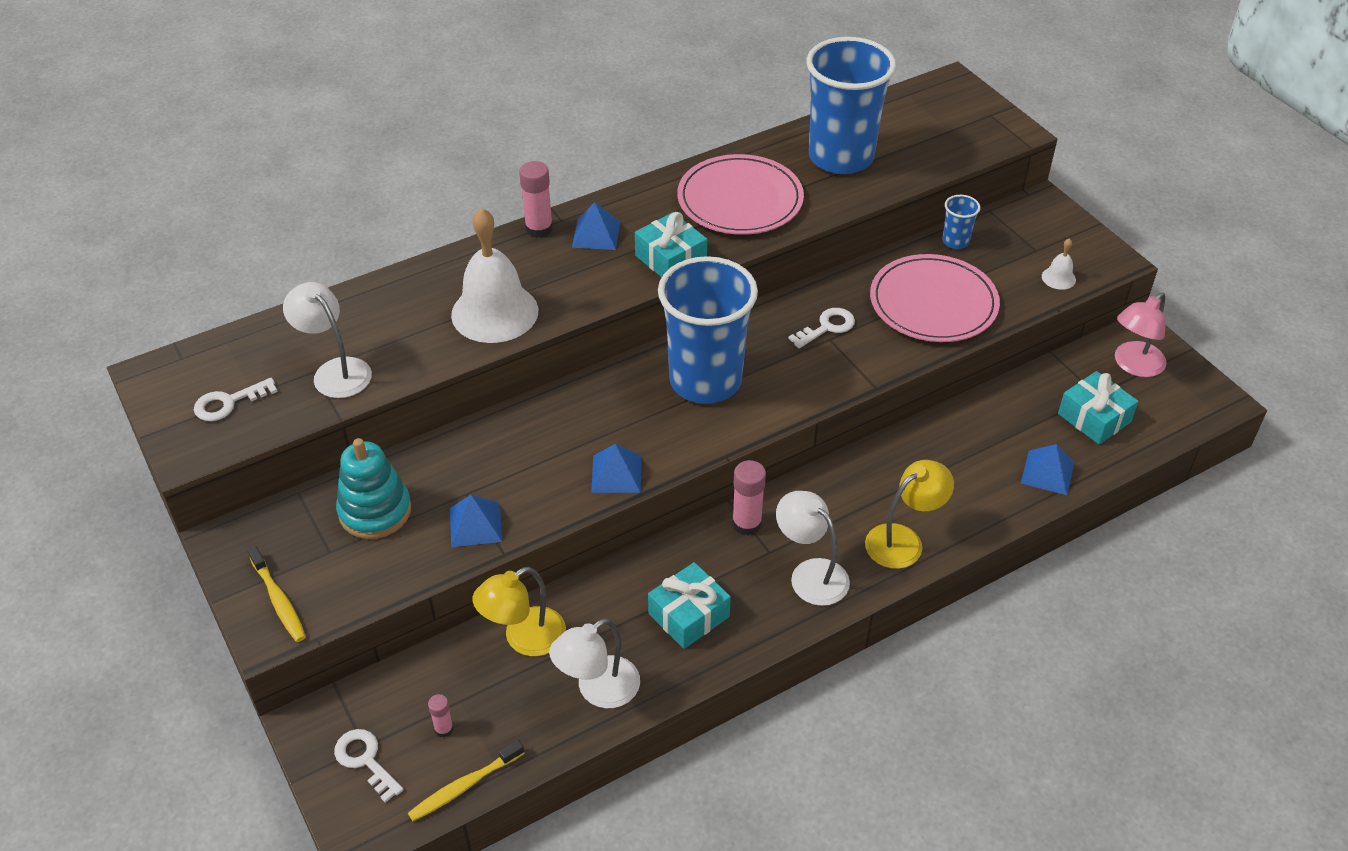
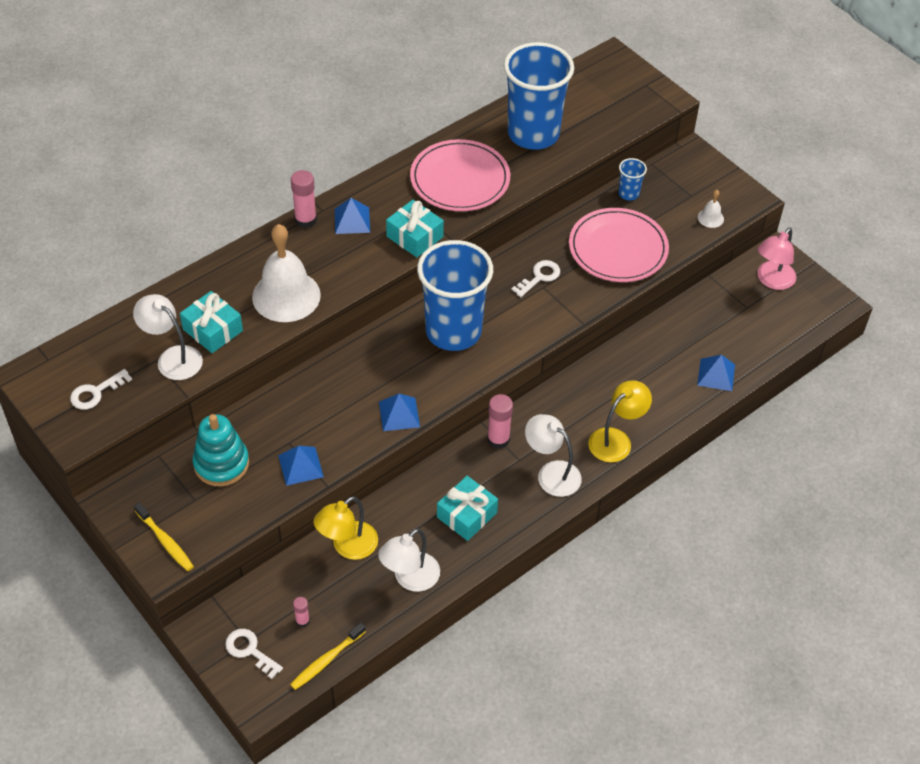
camera: 10 degrees left, 5 degrees up
(1094, 418) = (746, 327): turquoise gift -> turquoise gift (212, 330)

